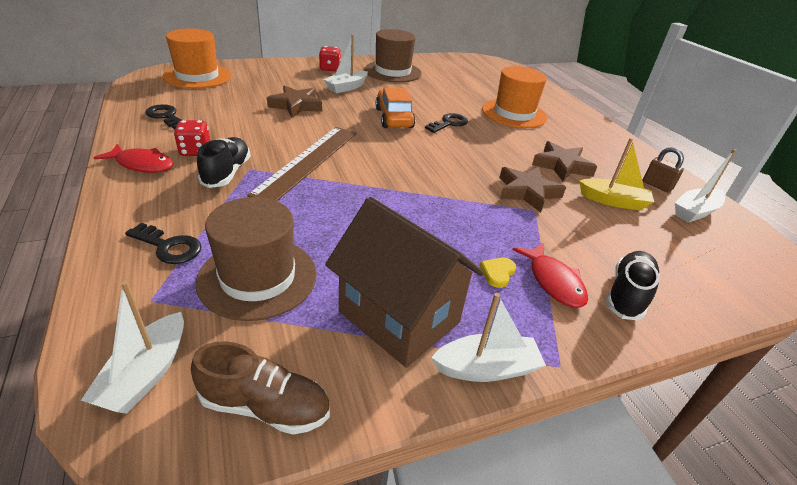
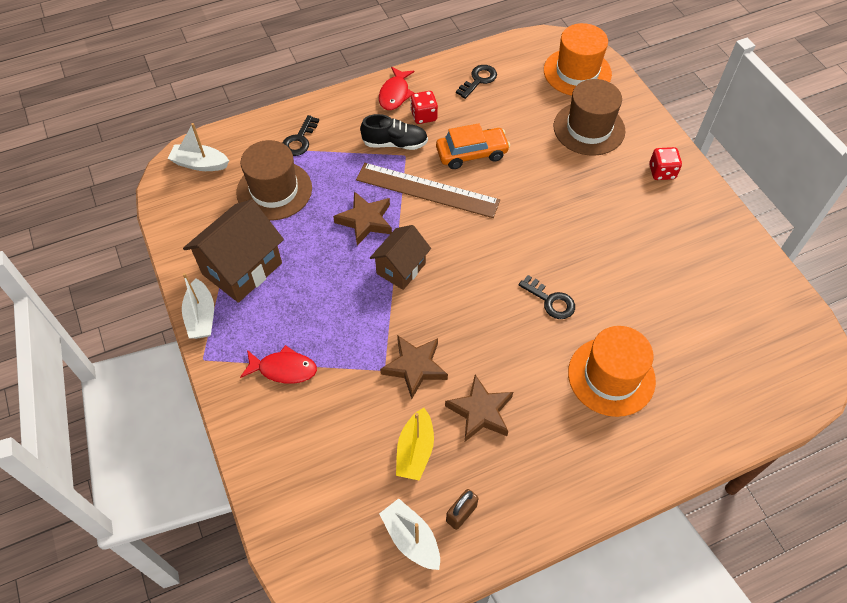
camera: 90 degrees right, 20 degrees up
(265, 406) = (179, 215): brown shoe -> none
(296, 105) = (540, 161): brown star -> brown star (365, 221)
(346, 87) = (610, 195): white boat -> none
(392, 72) = (690, 236): brown hat -> brown hat (589, 128)
(394, 118) = (544, 247): orange car -> orange car (471, 154)
(410, 188) = (401, 268): none -> brown house
(497, 273) = (290, 330): yellow heart -> none
(553, 281) = (283, 369): red fish -> red fish turned 150 degrees counterclockwise
(627, 294) = (272, 423): black shoe -> none

